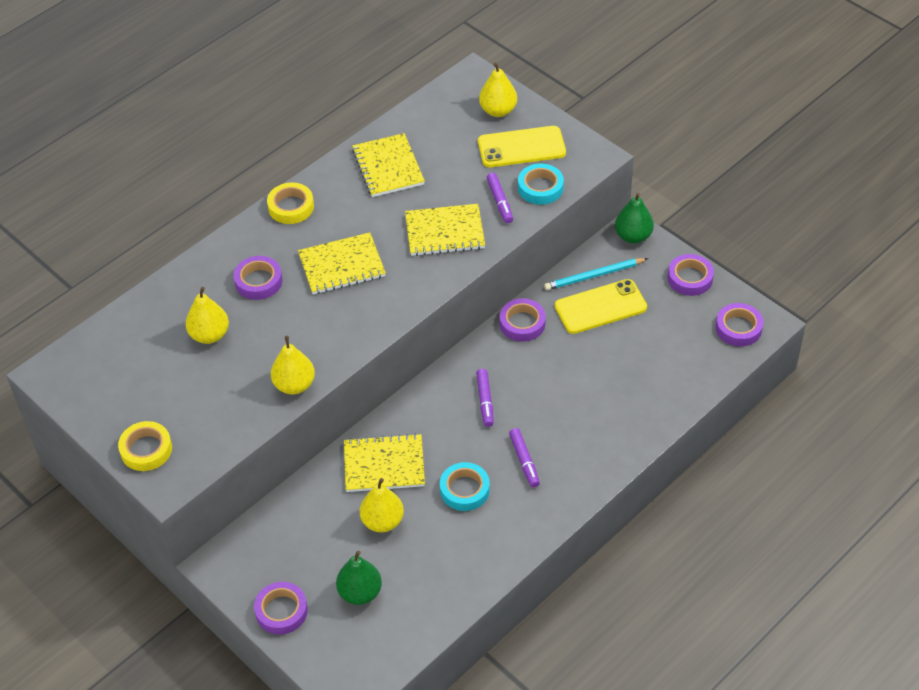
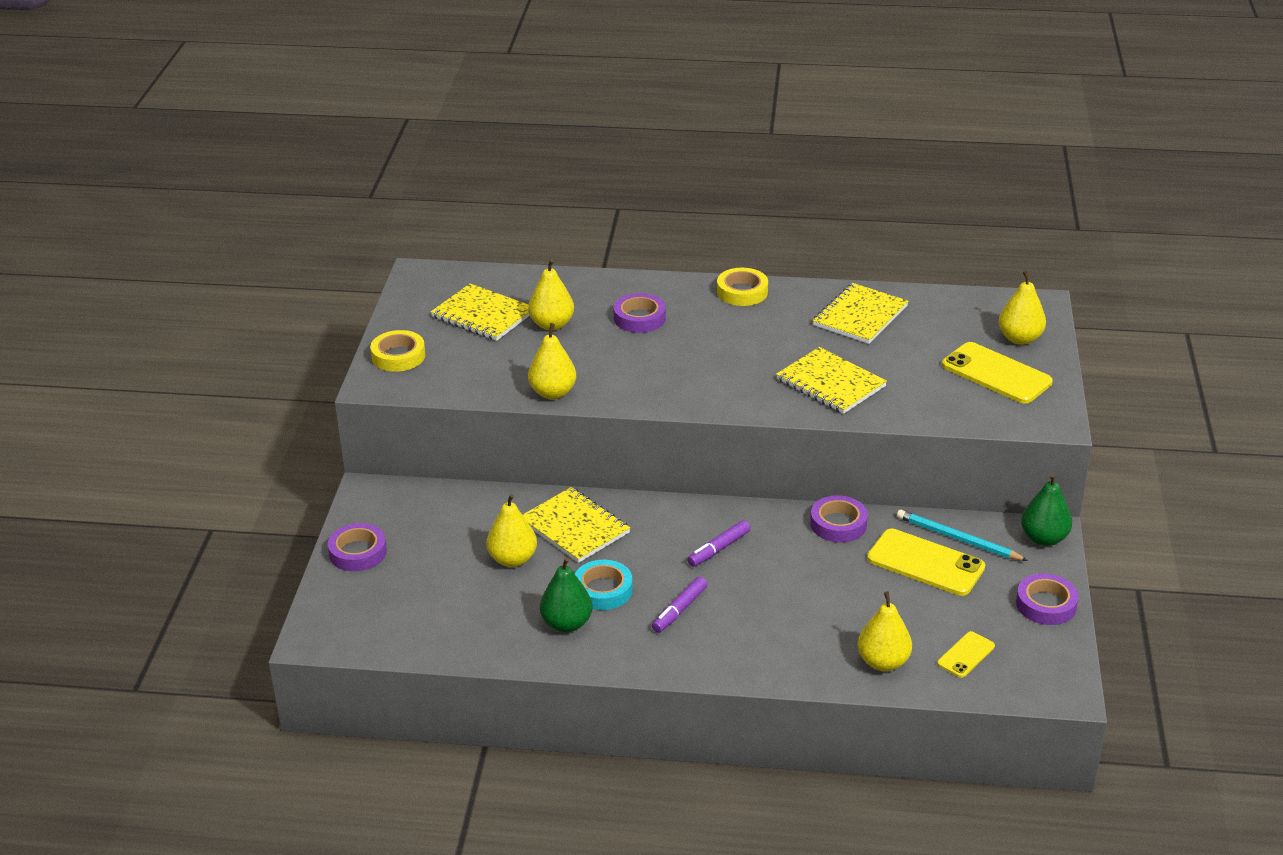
camera: 50 degrees right, 15 degrees down
(342, 265) = (714, 349): yellow notebook -> yellow notebook (483, 315)
(360, 592) = (422, 587): green pear -> green pear (566, 624)
(500, 201) = (912, 395): purple marker -> none
(540, 188) = (964, 409): turquoise tape -> none
(667, 390) = (883, 662): none -> yellow pear
(697, 346) = (966, 655): none -> yellow phone
(738, 328) = (1030, 673): purple tape -> none

